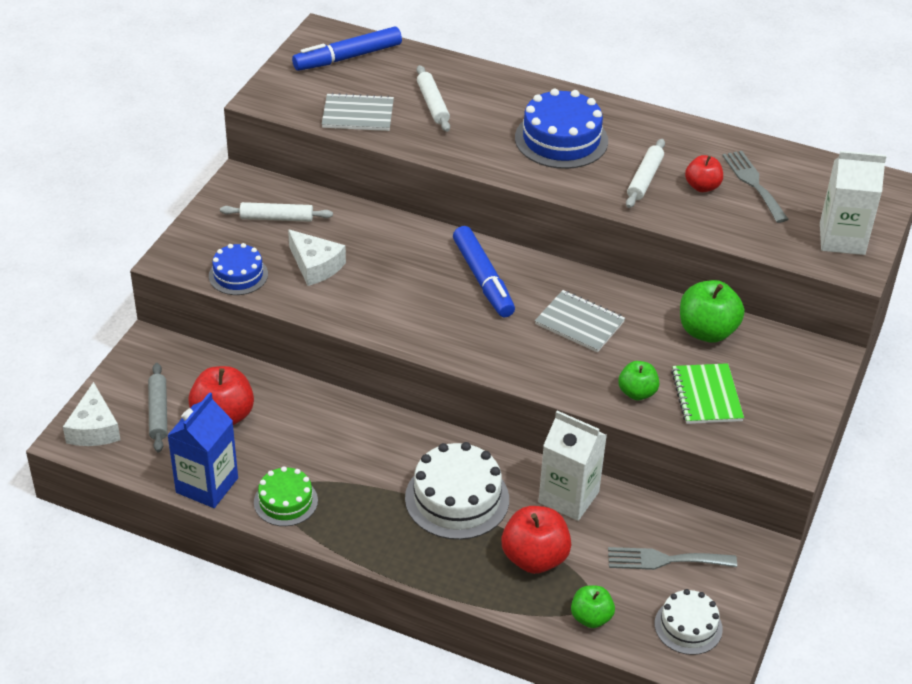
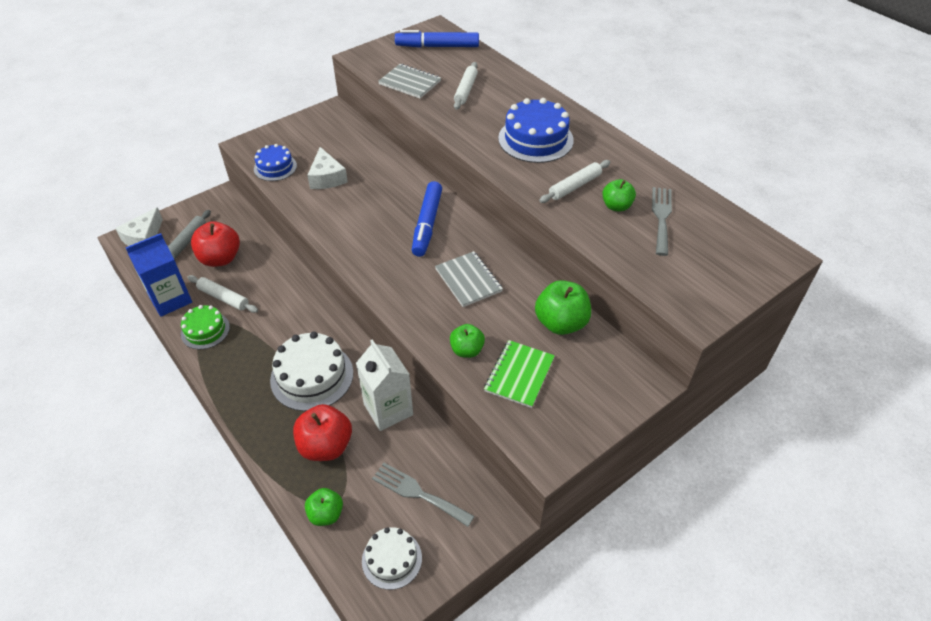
camera: 30 degrees right, 5 degrees up
(276, 218) = (331, 140): white rolling pin -> white rolling pin (223, 298)
(702, 187) = (616, 206): red apple -> green apple
(842, 239) = (704, 287): white carton -> none

